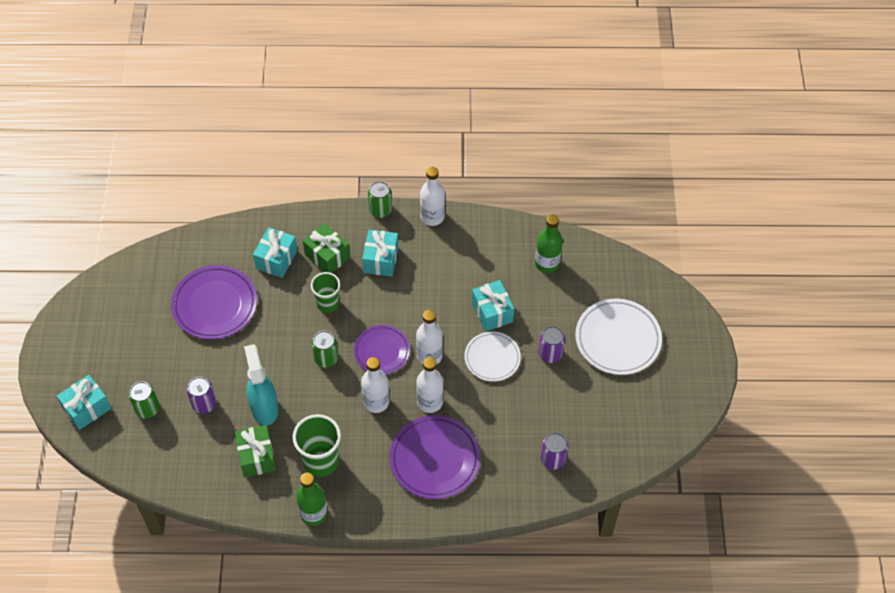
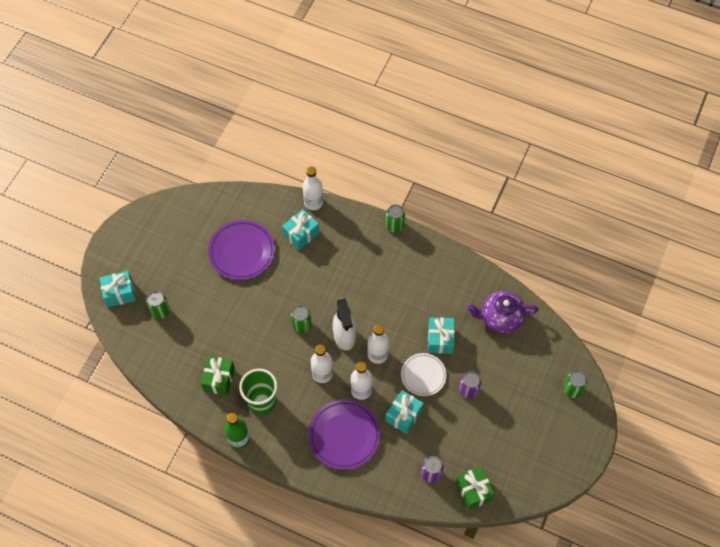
camera: 25 degrees right, 5 degrees up
(204, 404) = (200, 324): purple can -> none
(264, 407) = (241, 344): turquoise spray bottle -> none
(327, 256) = (339, 246): green gift -> green gift (473, 491)
(327, 304) = (322, 283): green cup -> none
(381, 260) = (376, 265): turquoise gift -> turquoise gift (403, 415)
(381, 351) = (344, 336): purple plate -> white spray bottle
(432, 217) = (430, 246): white bottle -> white bottle (313, 202)
(547, 263) = (500, 317): green bottle -> purple teapot
(617, 339) = (526, 400): white plate -> none
(661, 308) = (572, 389): none -> green can

